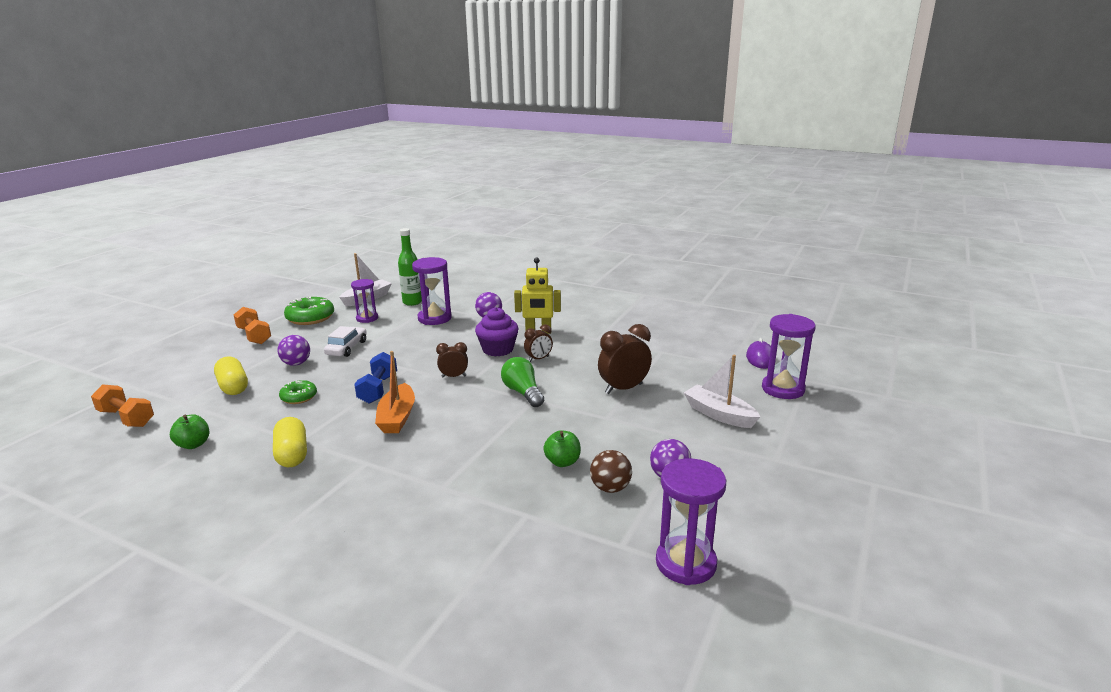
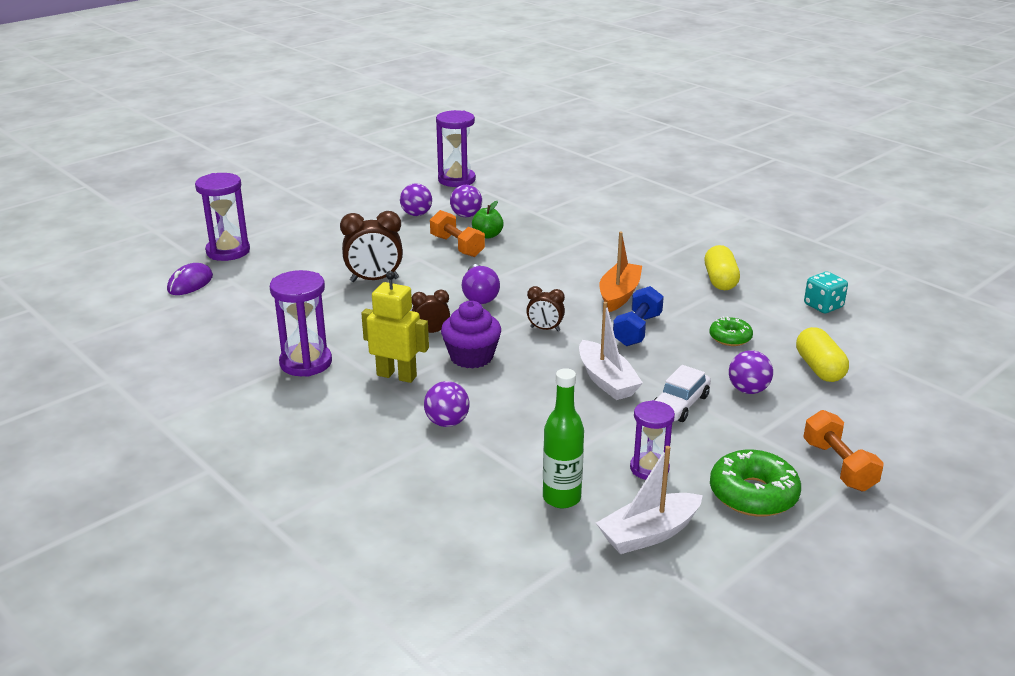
camera: 160 degrees left, 5 degrees up
(126, 418) = (924, 349): orange dumbbell -> orange dumbbell (457, 246)
(193, 444) = (823, 306): green apple -> turquoise dice
(434, 318) = (534, 441): purple hourglass -> purple hourglass (306, 363)
(523, 393) = (479, 295): green light bulb -> purple light bulb
(610, 488) = (466, 215): brown ball -> purple ball
(719, 414) = (319, 243): white boat -> white boat (606, 380)

